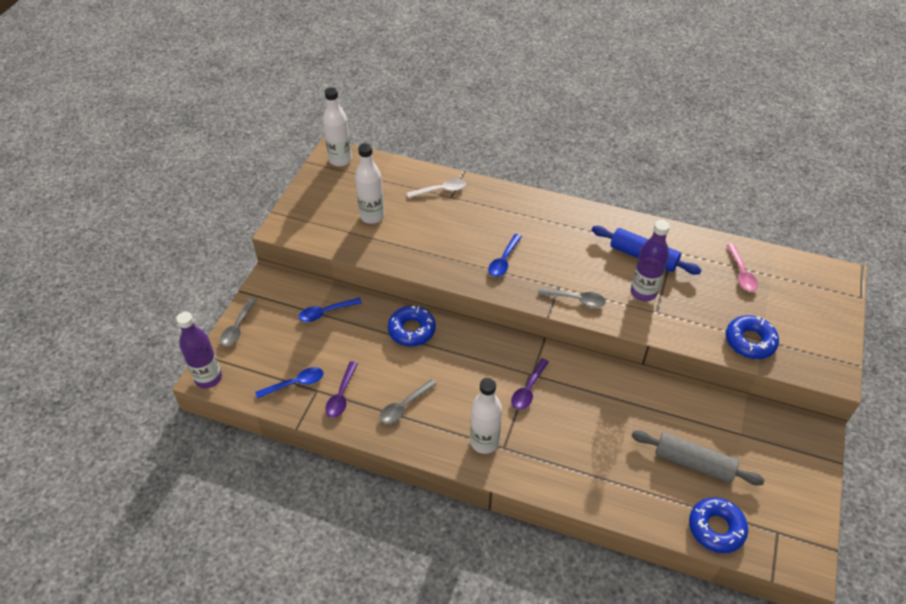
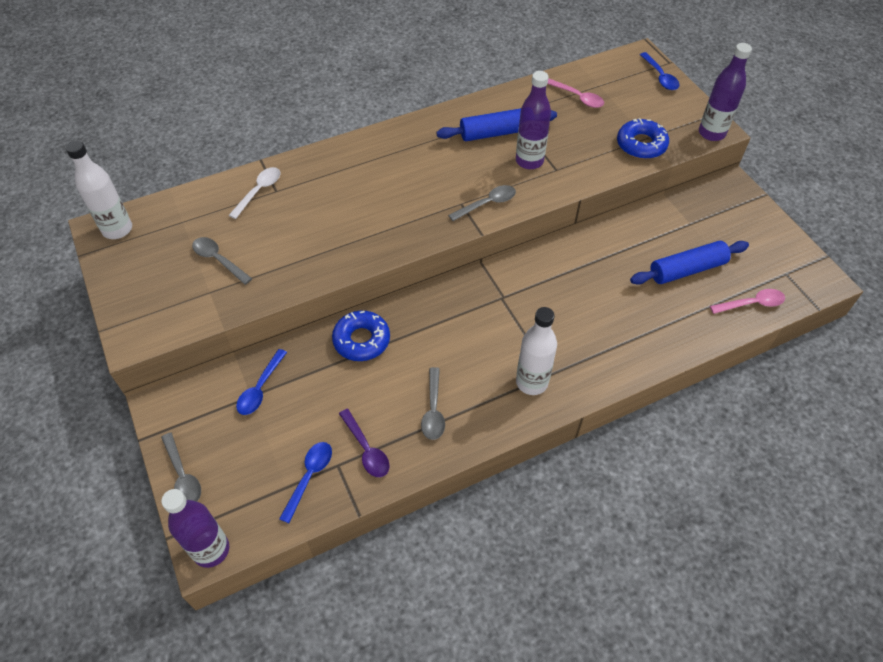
camera: 45 degrees left, 5 degrees up
(372, 216) = (219, 260): white bottle -> grey spoon
(504, 260) = (390, 214): blue spoon -> blue spoon (660, 76)
(528, 389) = (515, 311): purple spoon -> none
(693, 463) = (687, 270): grey rolling pin -> blue rolling pin
(716, 528) = (751, 304): blue donut -> pink spoon
(826, 375) = (711, 133): none -> purple bottle

